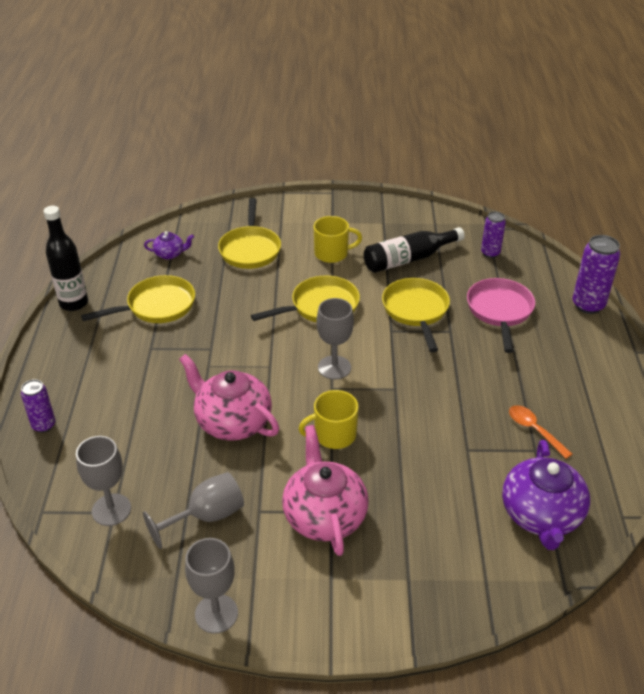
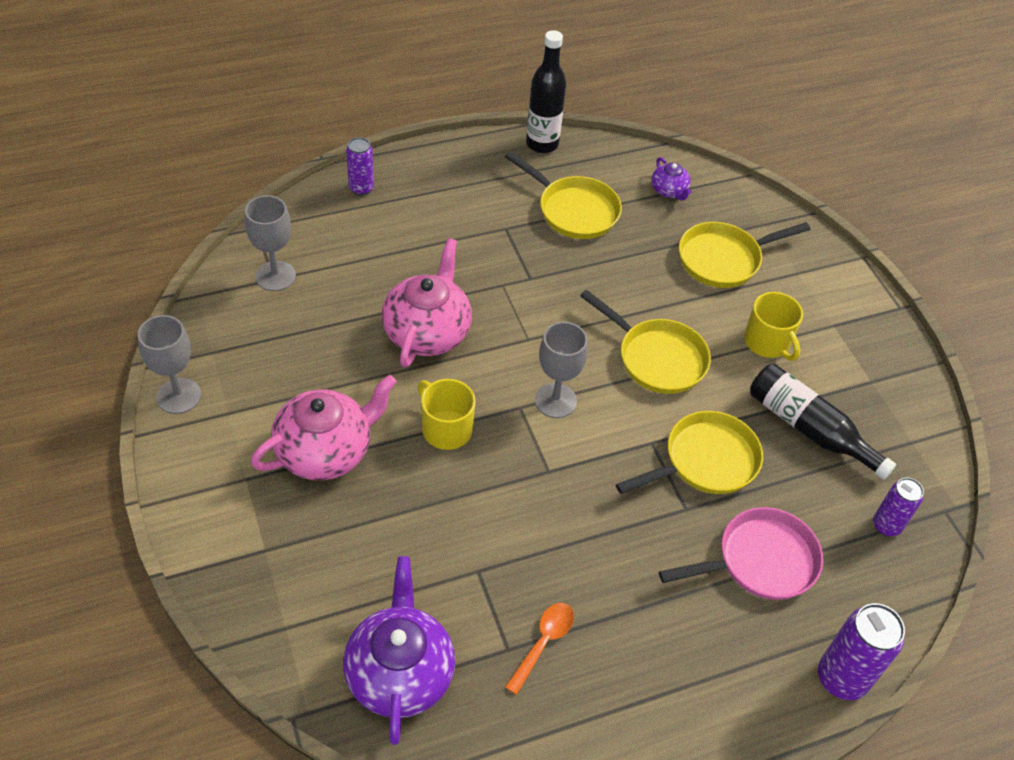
camera: 65 degrees right, 10 degrees up
(206, 516) = (291, 351): grey goblet -> none
(541, 516) = (400, 673): purple teapot -> purple teapot turned 105 degrees clockwise

